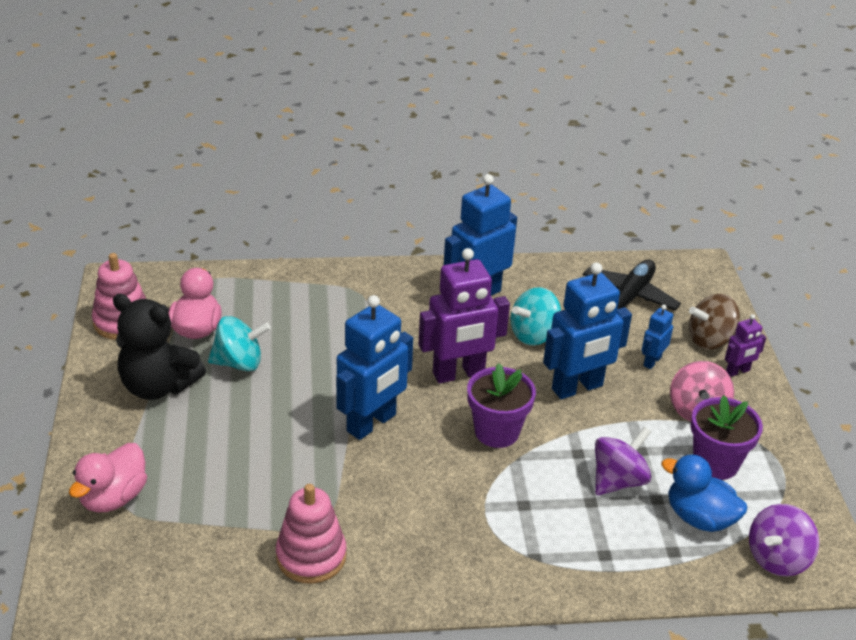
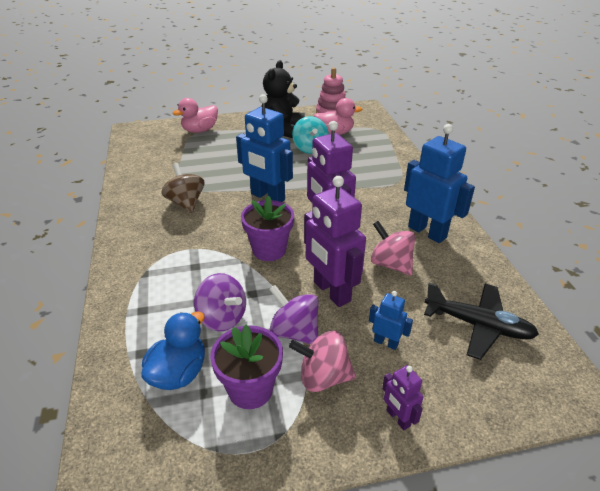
camera: 85 degrees right, 0 degrees up
(113, 497) = (200, 130): pink duck -> pink duck turned 60 degrees counterclockwise
(311, 556) = (155, 187): pink stacking toy -> none
(533, 335) = (390, 264): turquoise spinning top -> pink spinning top
(577, 388) = (331, 291): blue robot -> purple robot
(710, 340) = (442, 393): brown spinning top -> brown spinning top (186, 203)
(777, 558) = (123, 435): purple spinning top -> purple spinning top (294, 332)

